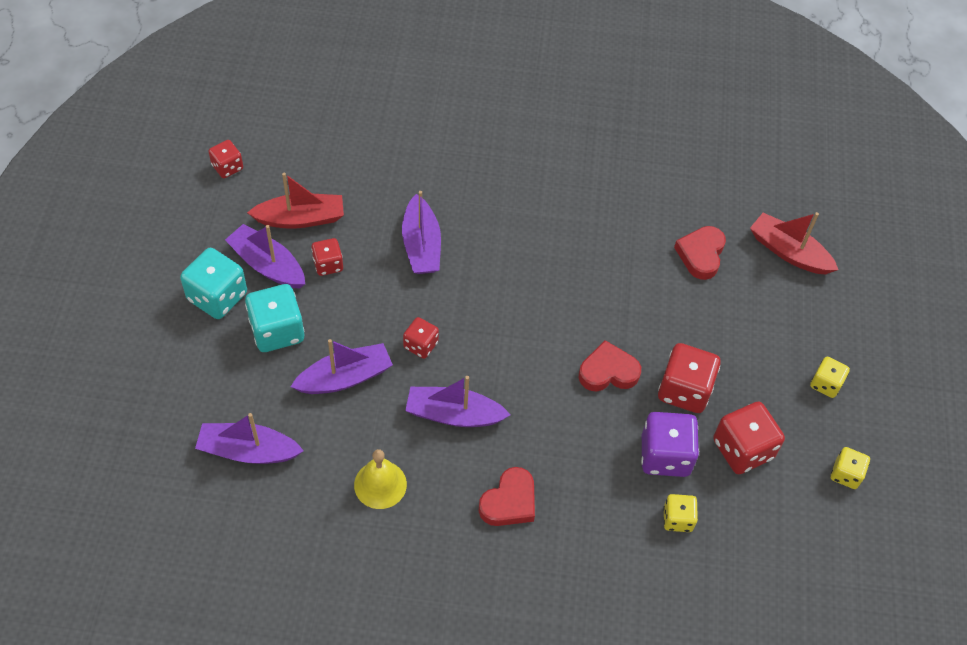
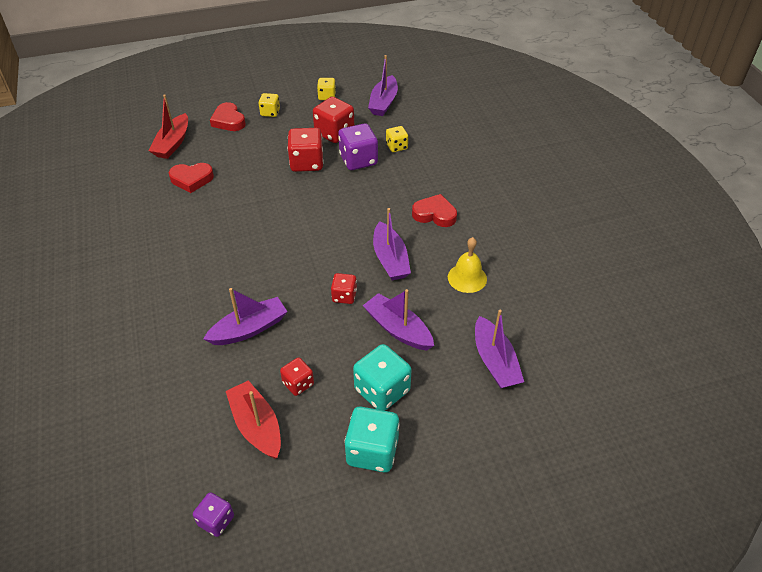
camera: 110 degrees left, 10 degrees down
(227, 167) = (216, 520): red dice -> purple dice
(267, 265) = (319, 428): purple boat -> purple boat (383, 103)
(608, 371) = (312, 197): red heart -> red heart (228, 121)

